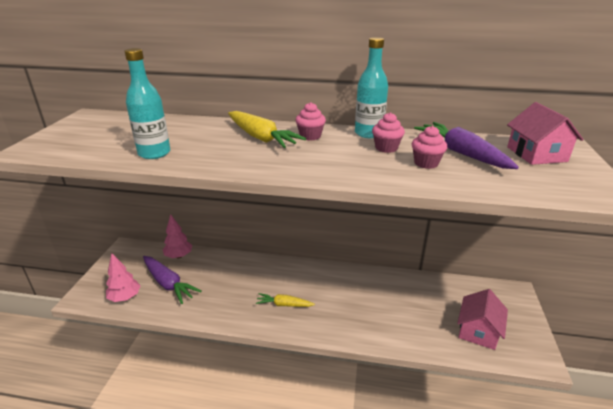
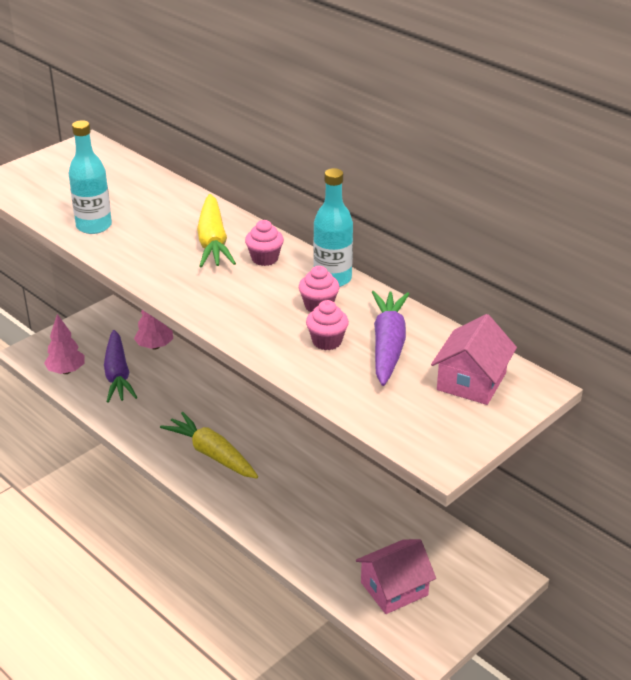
camera: 35 degrees right, 5 degrees up
(284, 305) = (212, 454): yellow carrot -> yellow carrot, size x1.63

